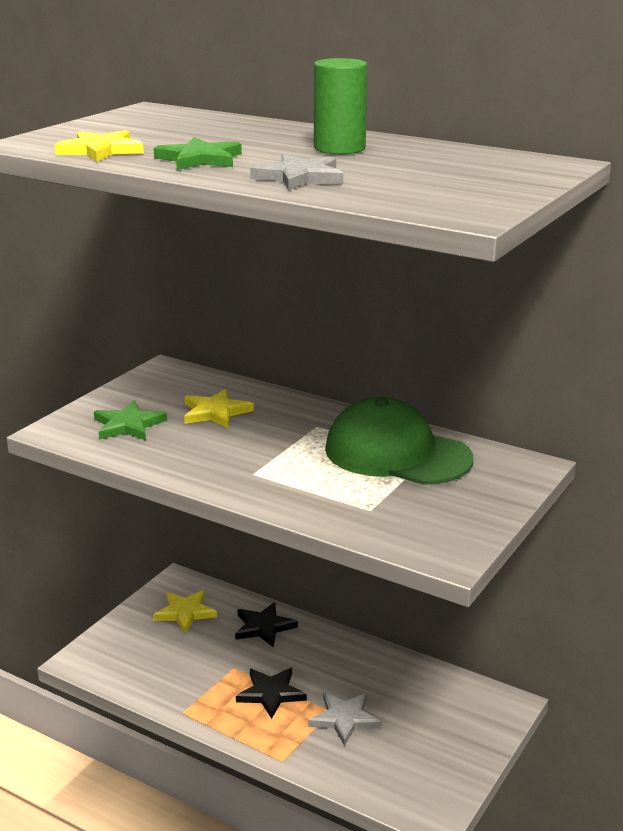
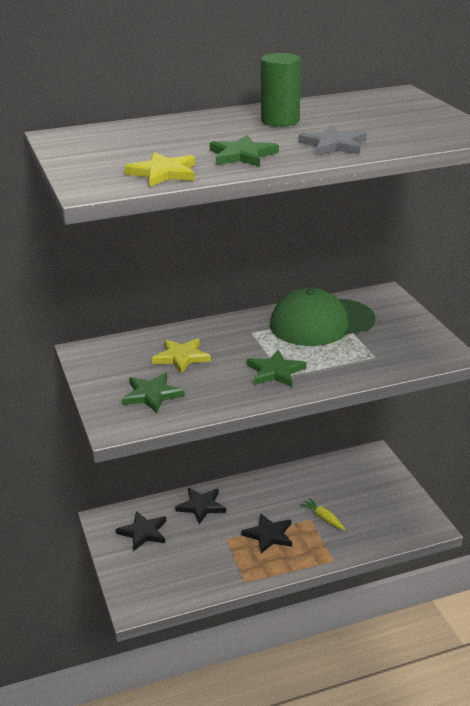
camera: 50 degrees left, 5 degrees up
(185, 612) = (143, 532): yellow star -> black star
(255, 466) = (275, 371): none -> green star
(344, 719) = (323, 518): grey star -> yellow carrot

